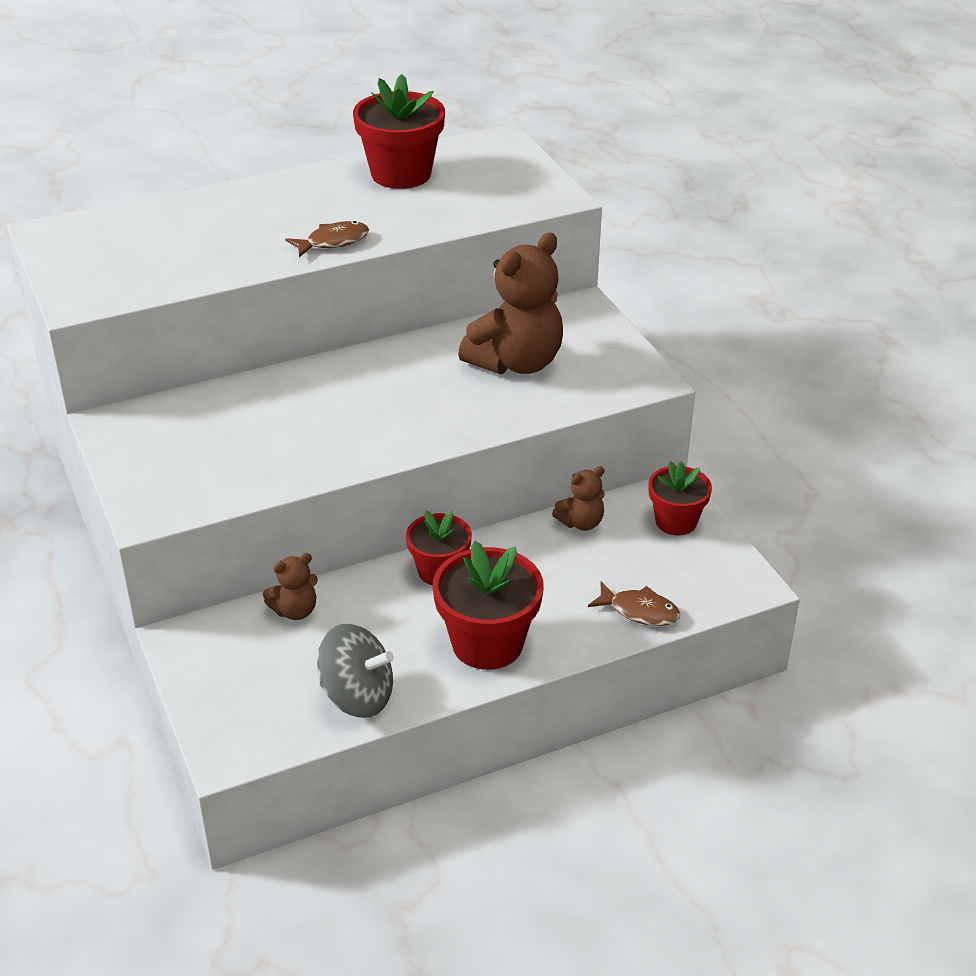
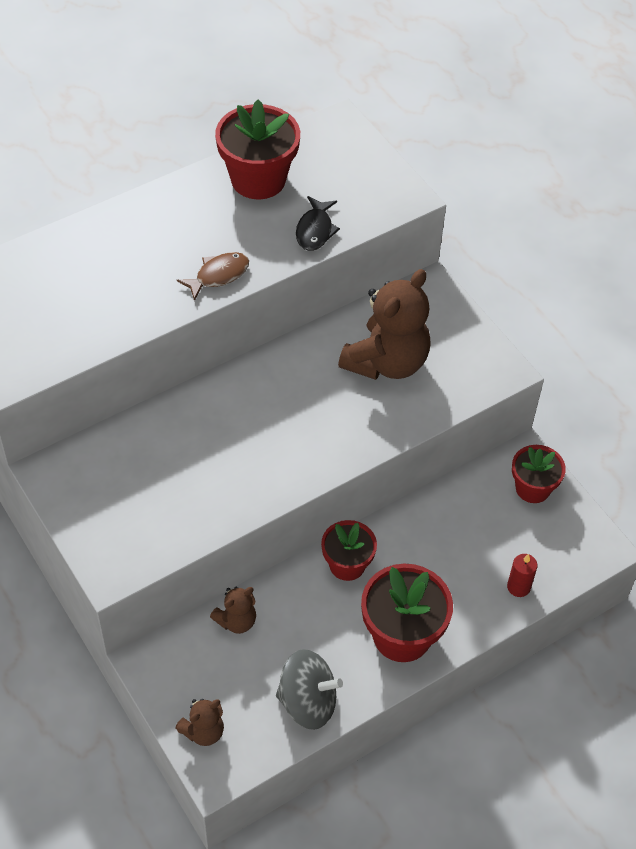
camera: 10 degrees left, 15 degrees up
(450, 215) = (315, 230): none -> black fish
(581, 523) = (454, 498): brown teddy bear -> brown teddy bear (203, 731)
(639, 611) = (518, 587): brown fish -> red candle

